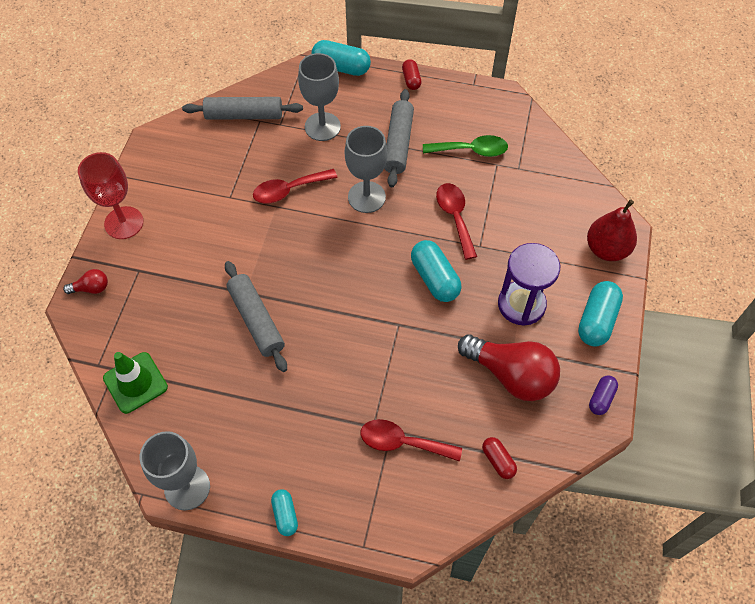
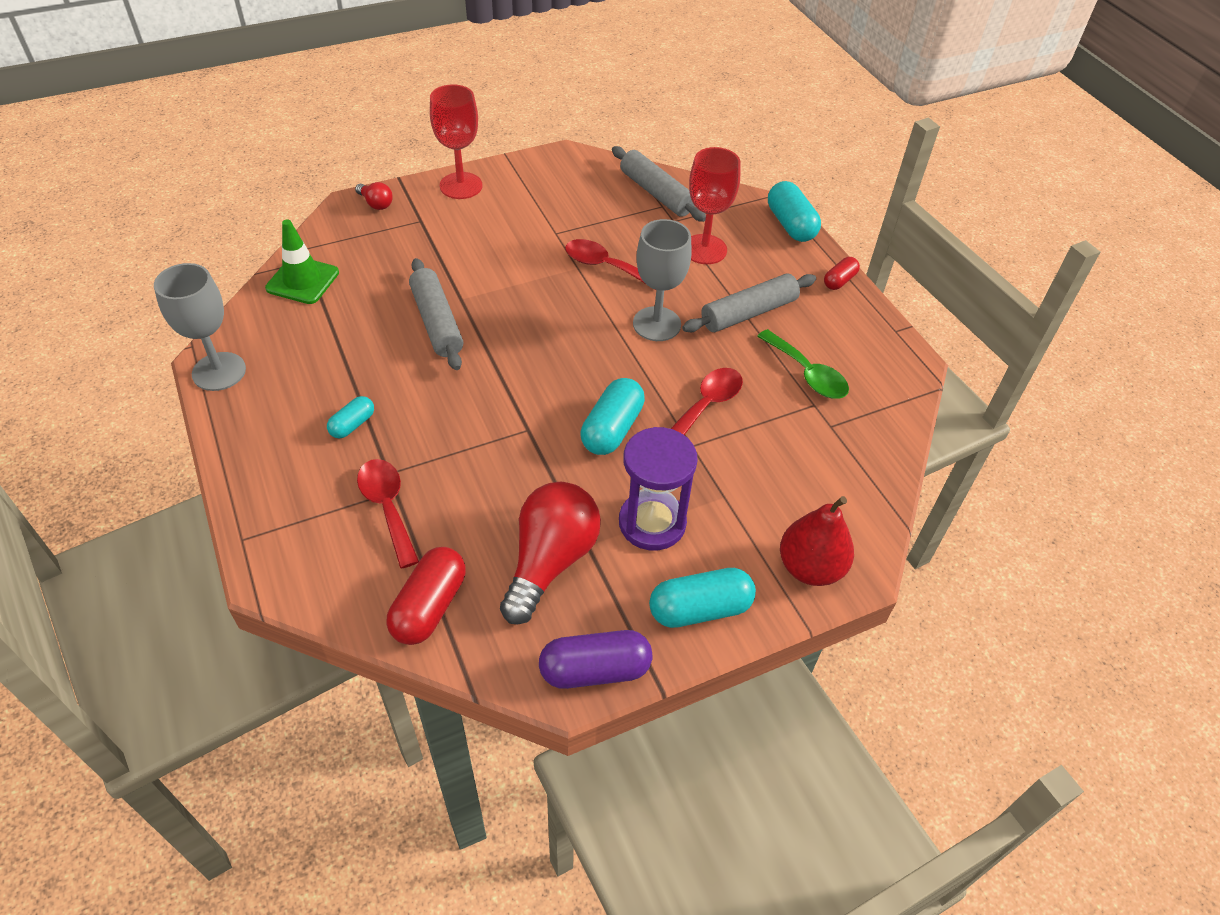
camera: 50 degrees right, 10 degrees down
(256, 320) = (437, 322): grey rolling pin -> grey rolling pin turned 45 degrees counterclockwise
(285, 515) = (237, 457): turquoise capsule -> turquoise capsule (352, 425)
(322, 127) = (704, 249): grey goblet -> red goblet
(498, 461) = (429, 606): red capsule -> red capsule, size x1.73
(511, 375) = (550, 561): red light bulb -> red light bulb turned 150 degrees counterclockwise
(601, 398) = (595, 670): purple capsule -> purple capsule, size x1.73

